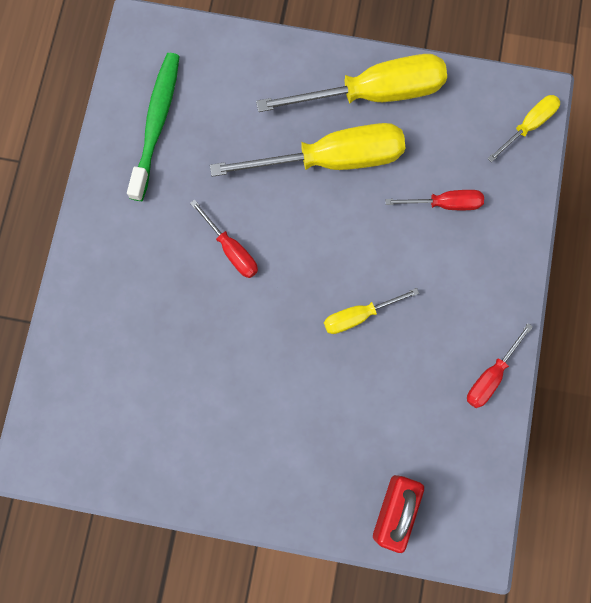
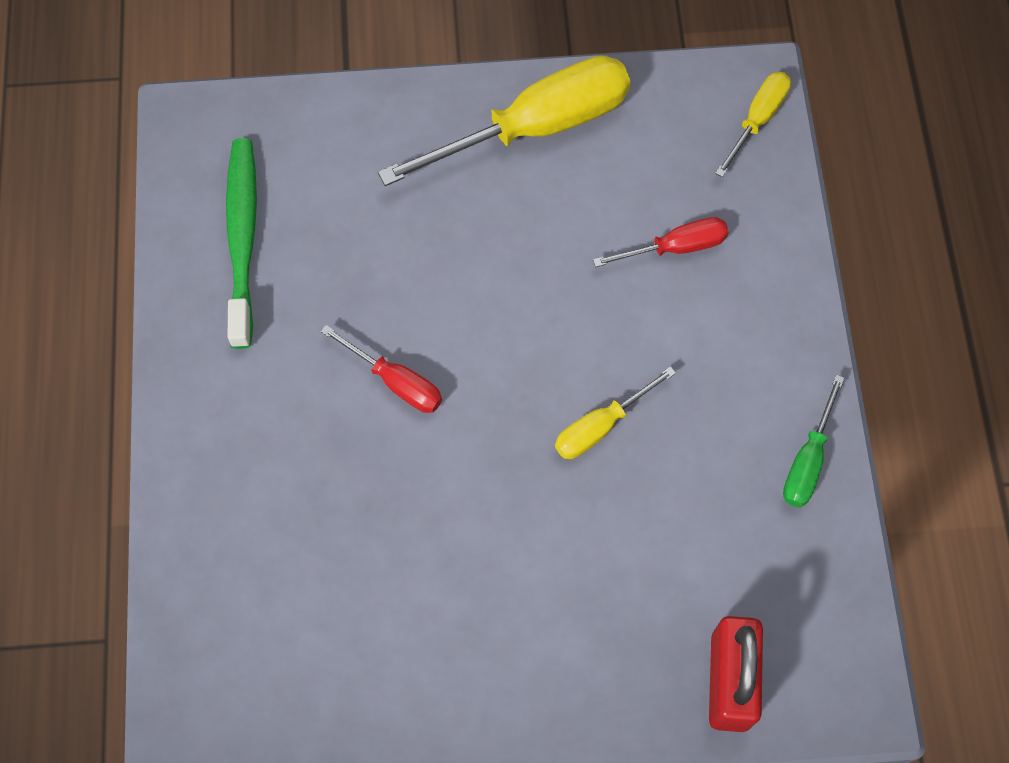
camera: 15 degrees left, 10 degrees down
(331, 159) = (502, 227): yellow screwdriver -> none
(491, 376) = (808, 460): red screwdriver -> green screwdriver

